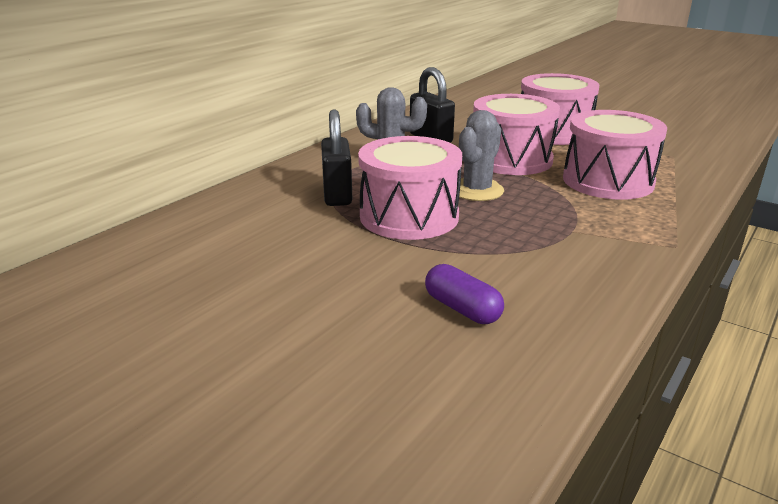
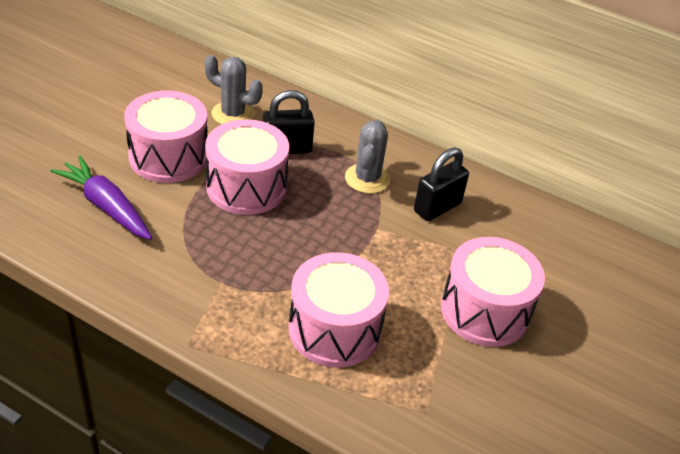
camera: 80 degrees right, 15 degrees up
(462, 309) = (106, 207): purple capsule -> purple carrot
(477, 190) = (302, 230): grey cactus -> grey cactus (233, 114)
(511, 159) = (385, 262): pink drum -> pink drum (168, 157)

